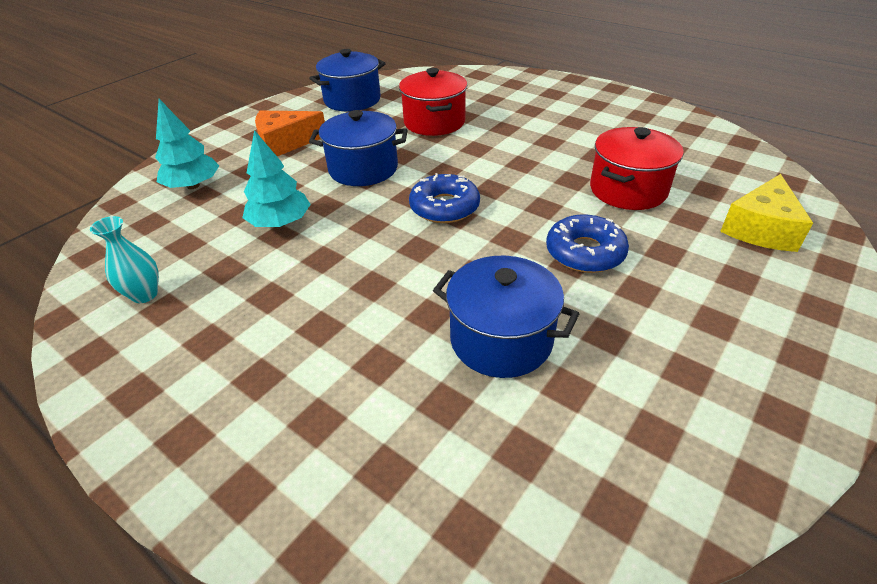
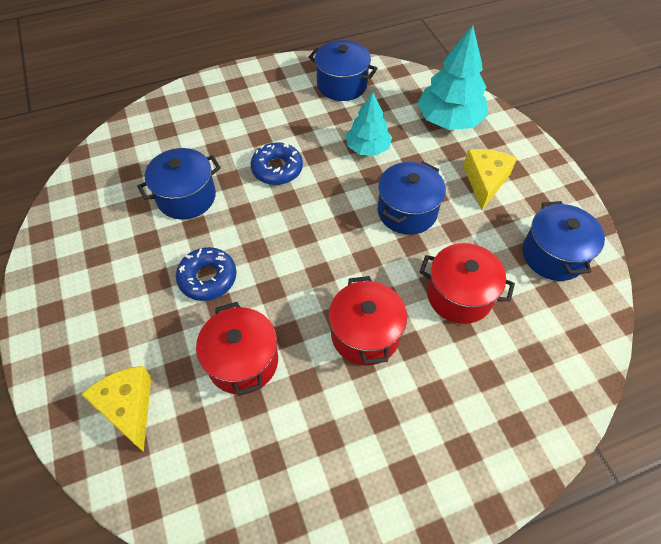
camera: 120 degrees right, 15 degrees up
(145, 294) = (342, 85): turquoise vase -> blue pot
(193, 186) = (449, 120): turquoise tree -> turquoise tree, size x1.55
(285, 143) = (485, 181): orange cheese -> yellow cheese
(444, 207) = (318, 233): blue donut -> blue donut (277, 169)
(521, 146) = (365, 334): none -> red pot

